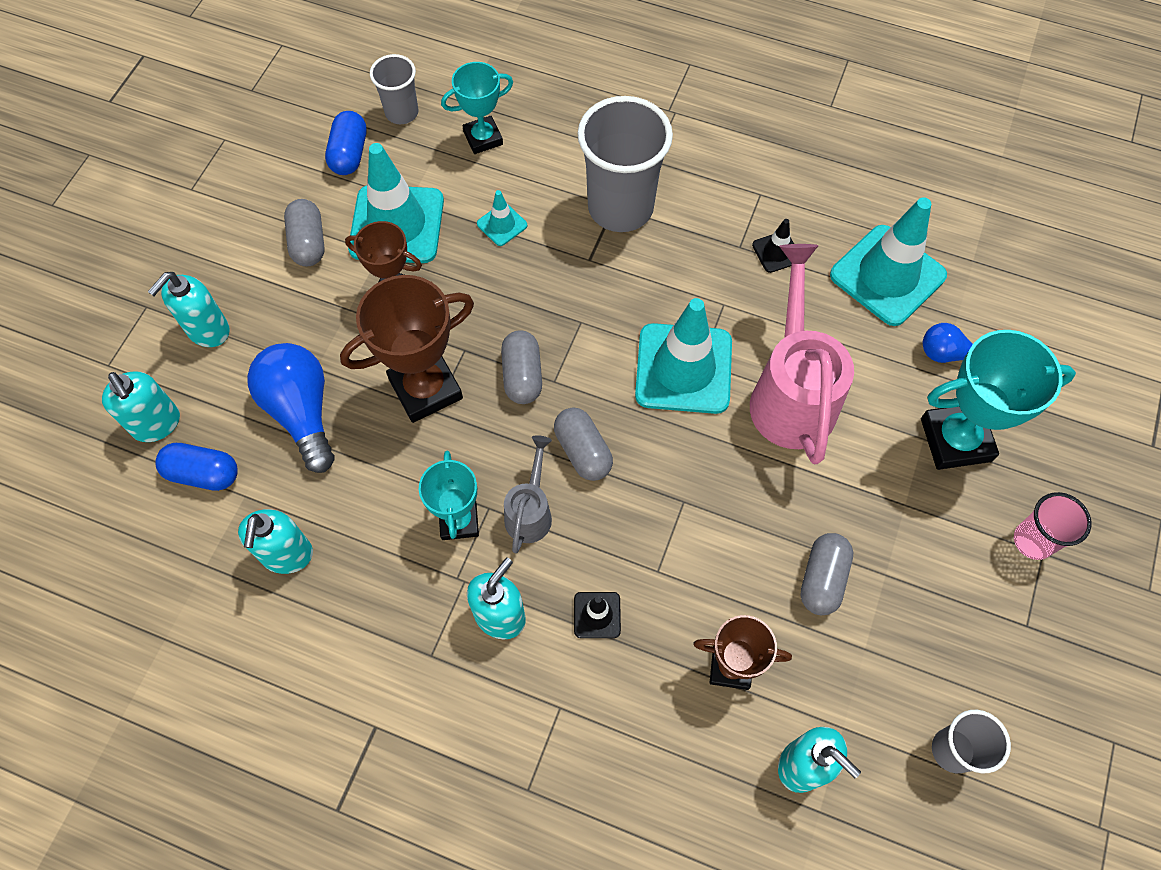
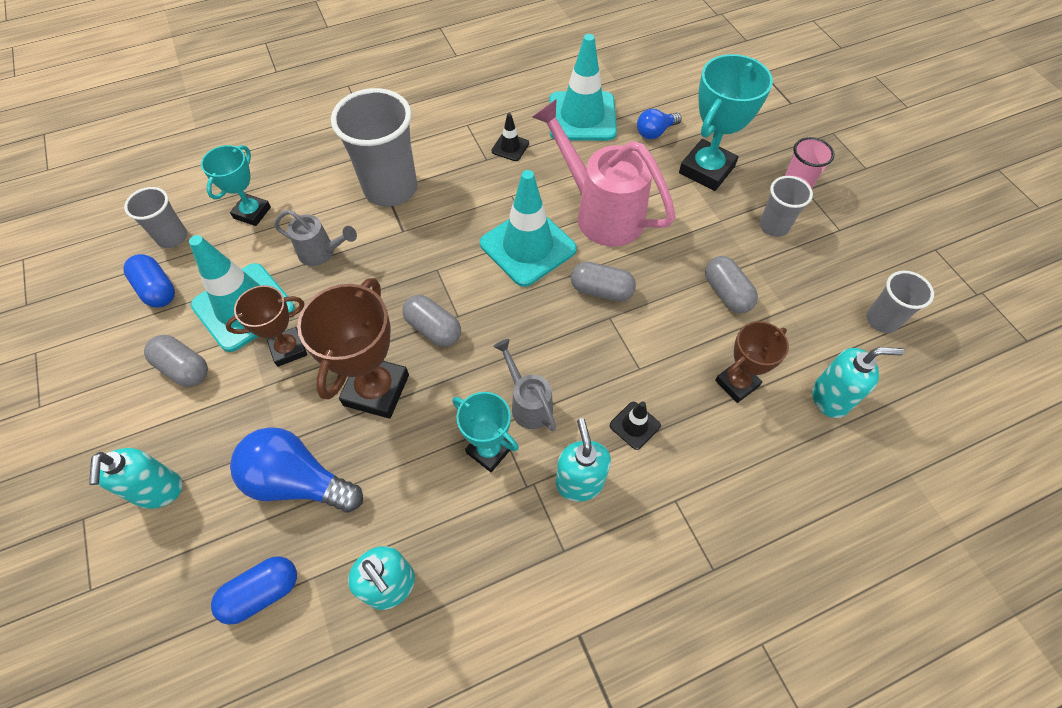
camera: 45 degrees left, 5 degrees down
(157, 424) = (182, 593): turquoise soap dispenser -> none
(502, 224) = (321, 253): turquoise traffic cone -> grey watering can
(583, 451) = (520, 340): grey capsule -> grey capsule (601, 290)
(956, 559) = (773, 226): none -> grey cup

